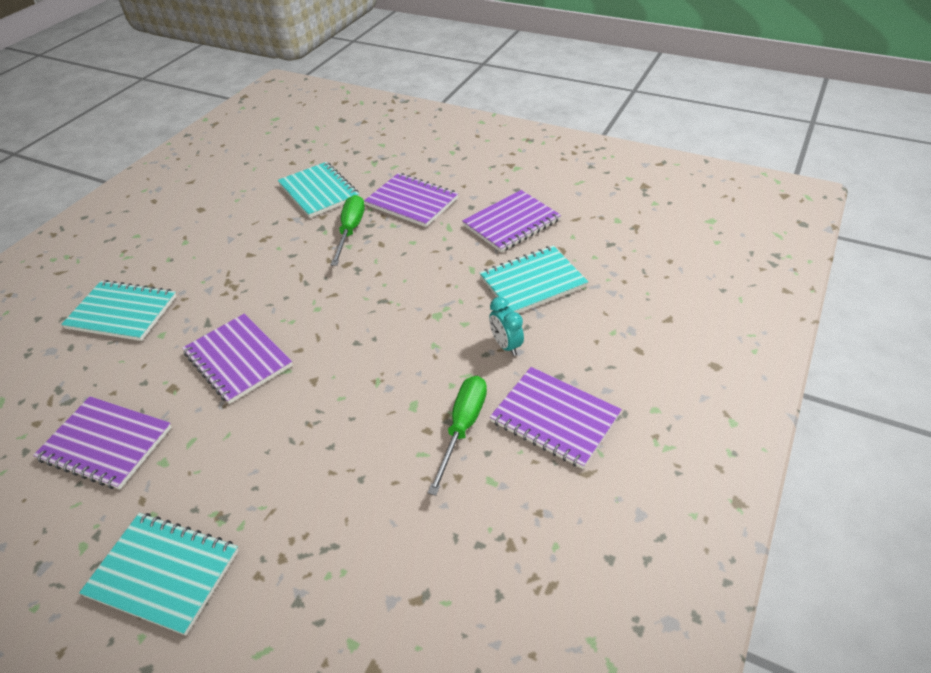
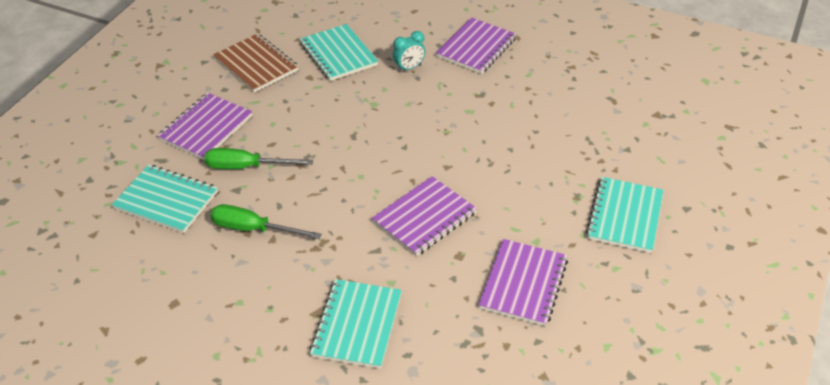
camera: 95 degrees left, 0 degrees up
(319, 191) = (166, 200): turquoise notebook -> turquoise notebook turned 60 degrees clockwise
(463, 427) = (487, 87): green screwdriver -> green screwdriver (253, 229)
(511, 223) = (256, 65): purple notebook -> brown notebook

